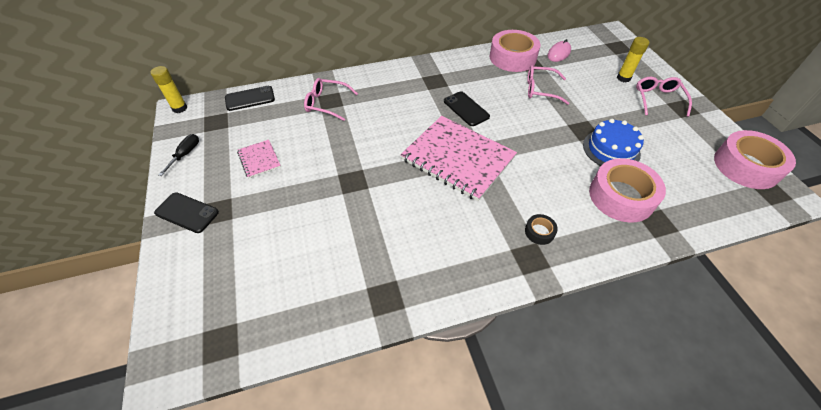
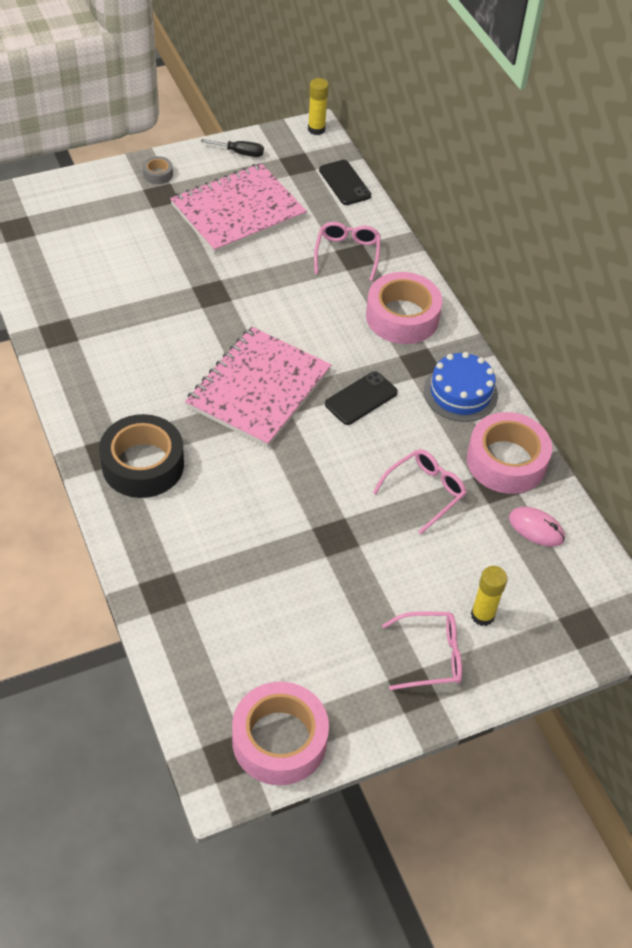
camera: 80 degrees right, 0 degrees up
(187, 212) = (158, 174): black phone -> grey tape
(259, 159) = (238, 211): pink notebook -> pink notebook, size x2.22
(539, 232) = (143, 464): black tape -> black tape, size x2.27
(540, 90) = (425, 492): pink glasses -> pink glasses turned 45 degrees clockwise
(611, 149) = (296, 564): blue cake -> blue cake (460, 393)
(621, 196) = (205, 559): pink tape -> pink tape (402, 317)

